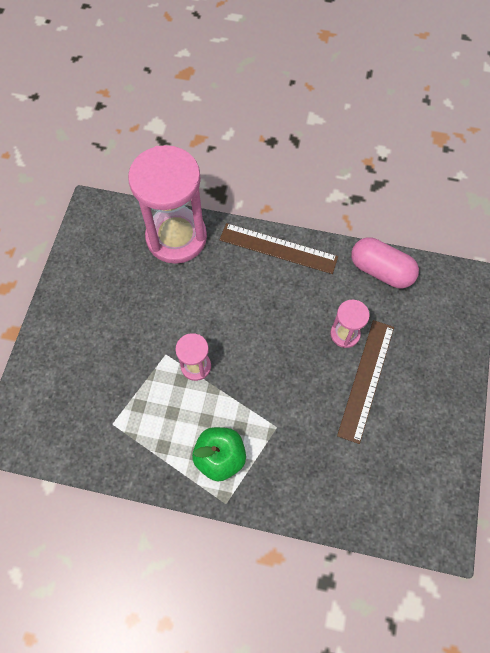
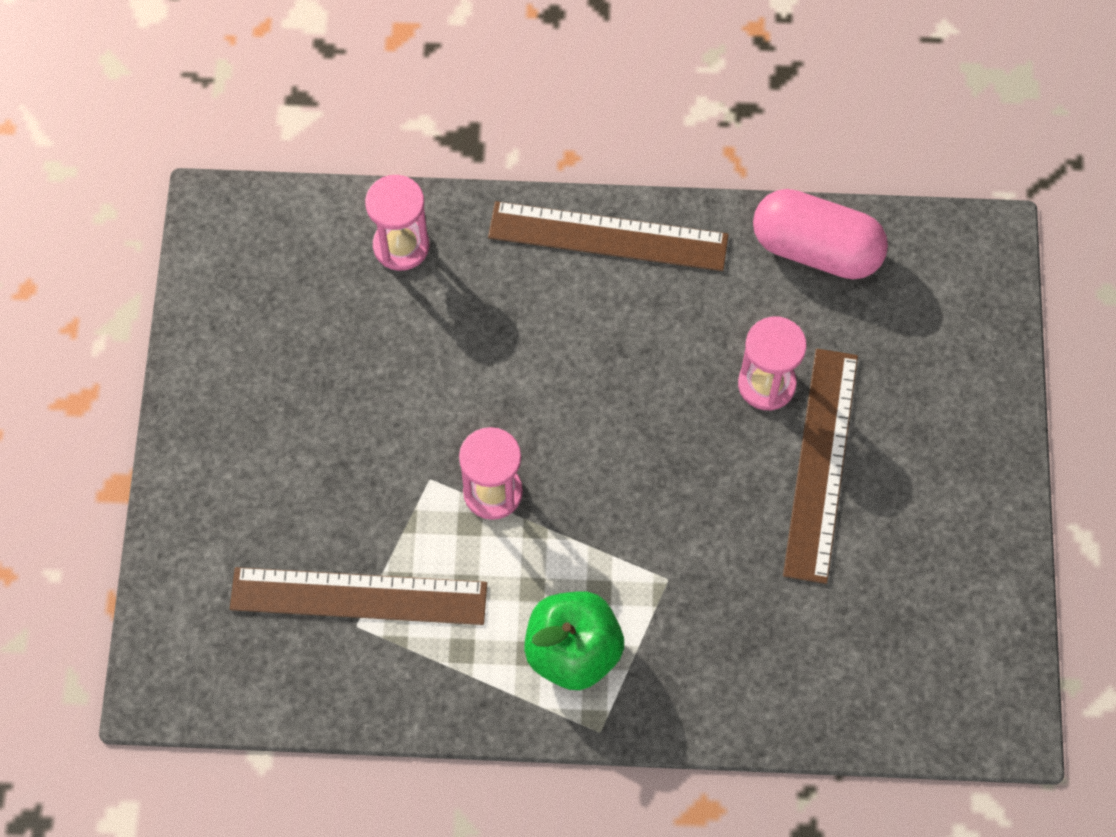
camera: 10 degrees left, 0 degrees up
(117, 408) = (359, 596): none -> brown ruler
(176, 237) = (401, 246): pink hourglass -> pink hourglass, size x0.46

